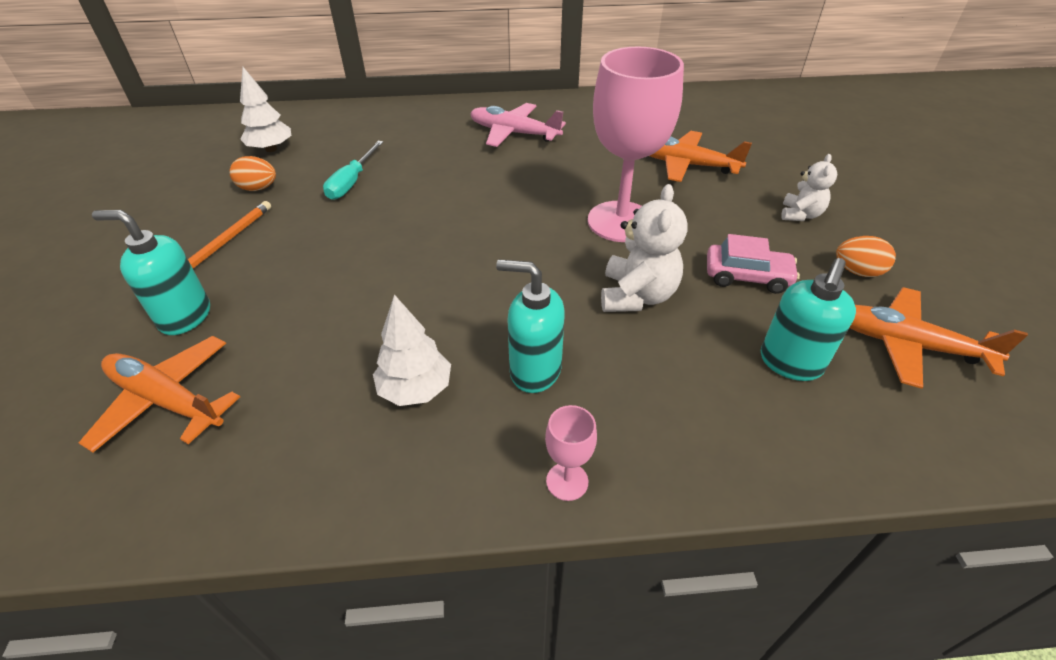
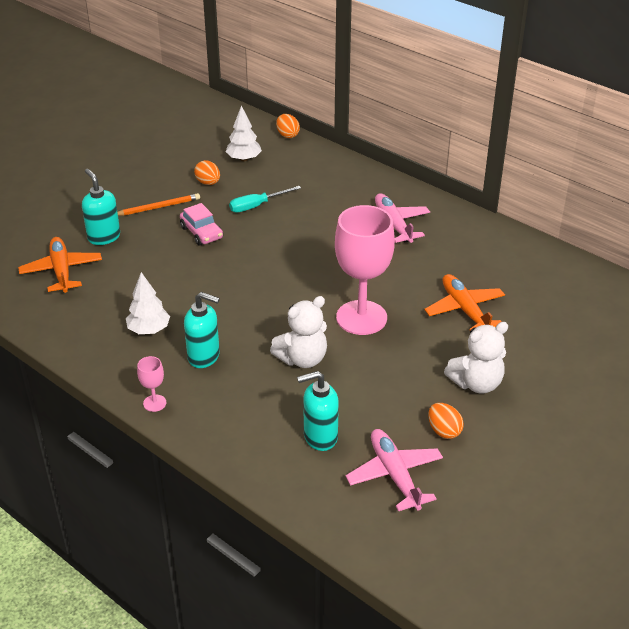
camera: 45 degrees right, 5 degrees down
(292, 111) = (287, 135): none -> orange egg
(534, 371) = (204, 356): turquoise soap dispenser -> turquoise soap dispenser turned 135 degrees clockwise
(747, 276) = (376, 390): pink car -> pink car (201, 233)
(800, 215) = (476, 383): white teddy bear -> white teddy bear, size x1.60
(907, 345) = (394, 475): orange plane -> pink plane

